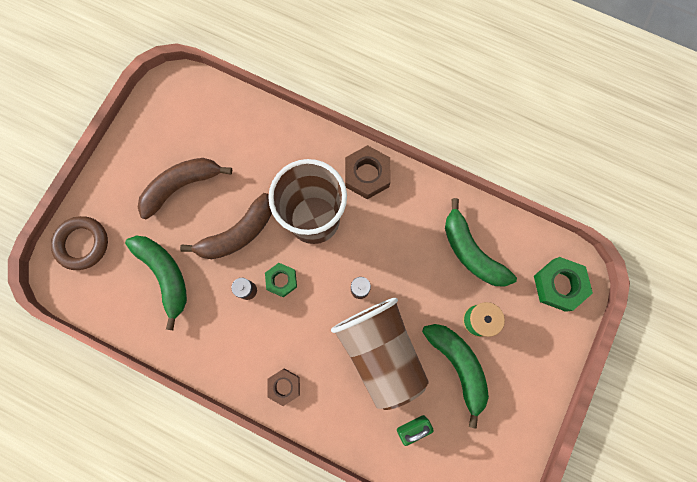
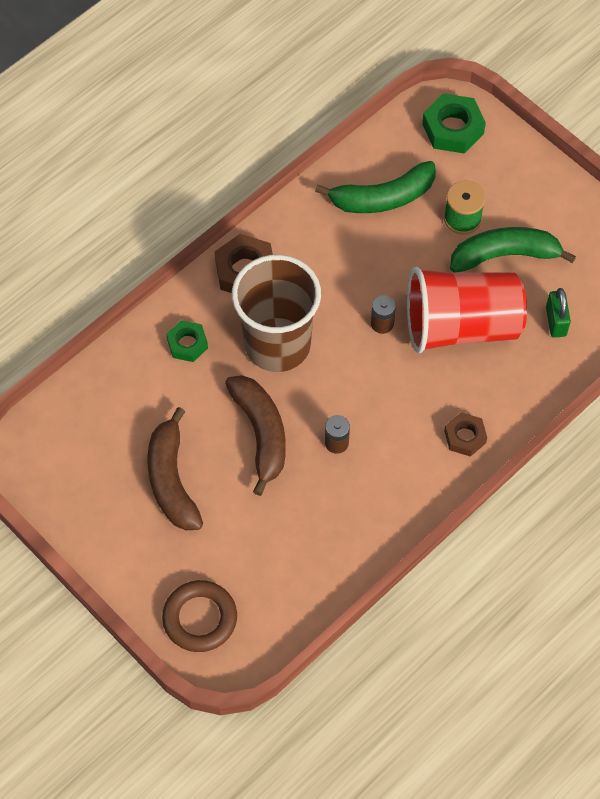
camera: 70 degrees left, 15 degrees down
(165, 275) = (281, 530): green banana -> none
(281, 280) = (339, 402): green nut -> green nut (187, 344)
(380, 351) = (461, 326): brown cup -> red cup

